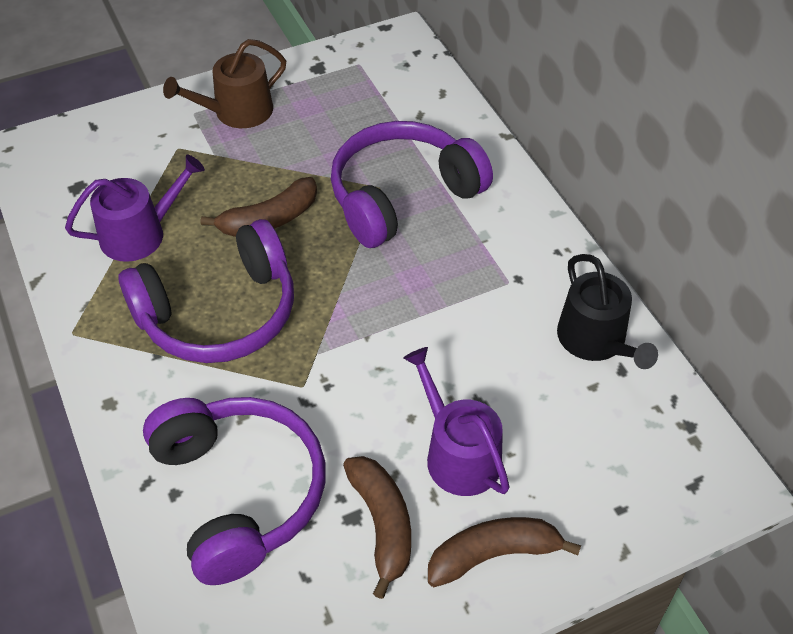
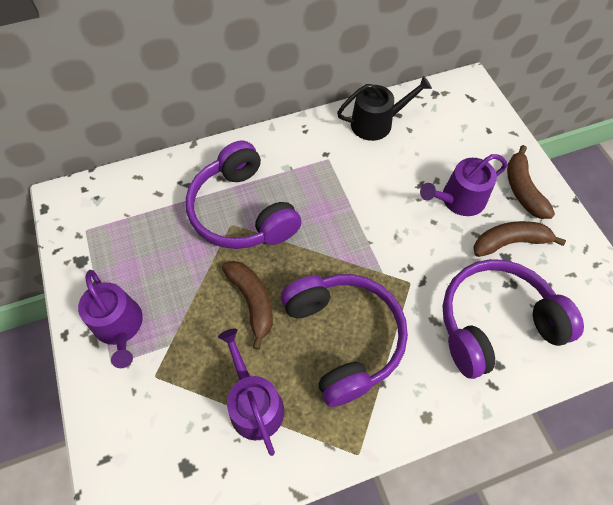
camera: 85 degrees left, 10 degrees up
(237, 112) = (120, 326): brown watering can -> purple watering can

